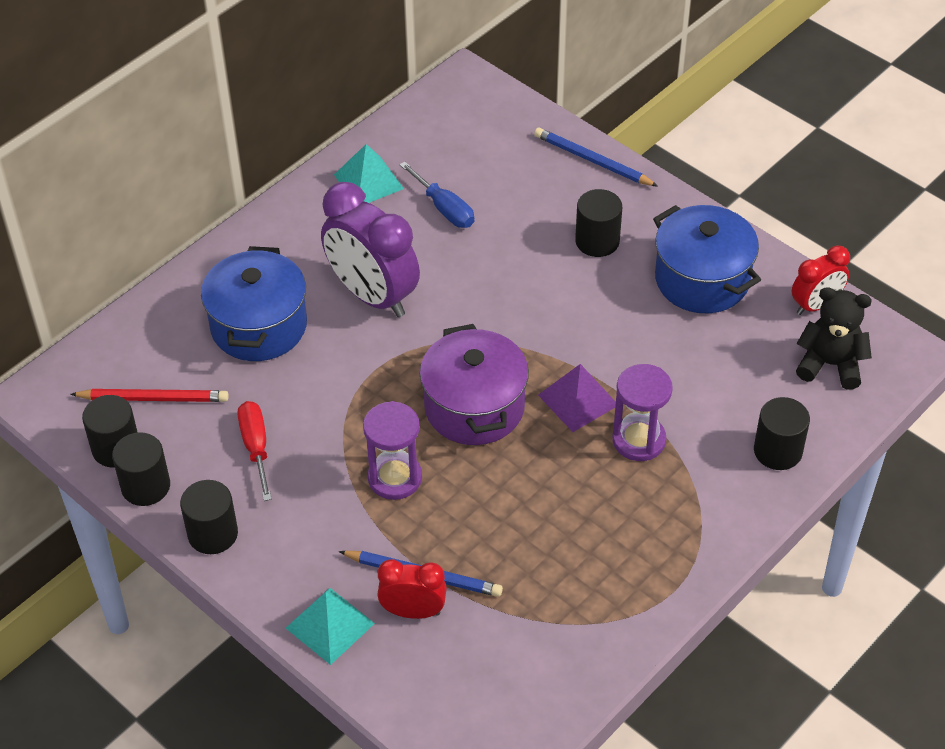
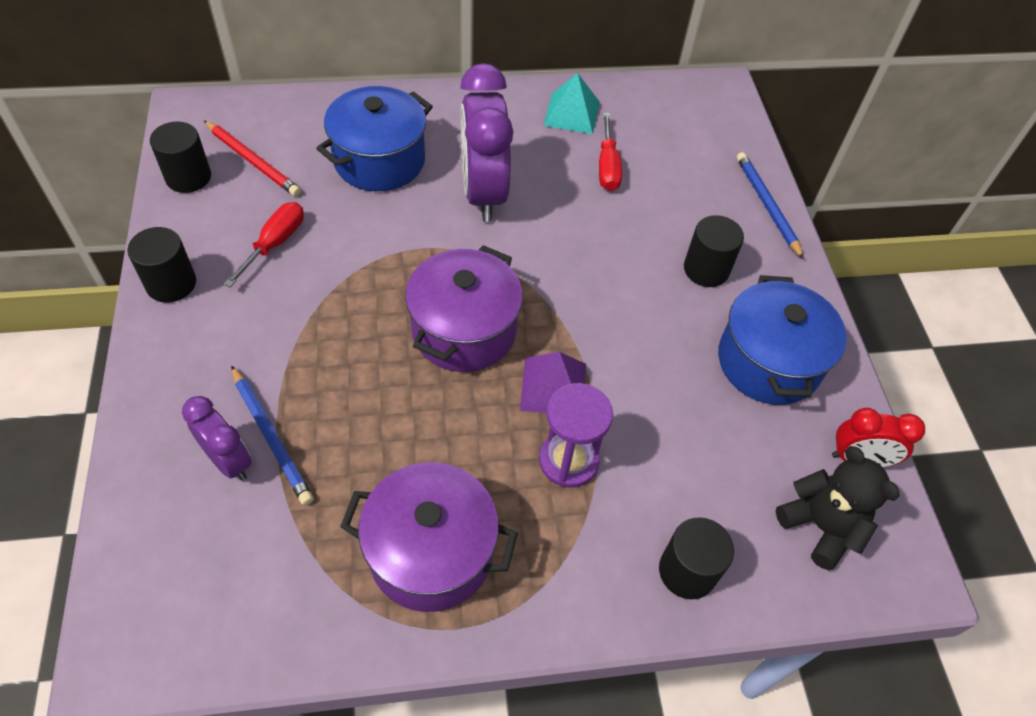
camera: 35 degrees right, 5 degrees up
(145, 486) = (173, 216): black cylinder -> none
(330, 625) = (159, 420): turquoise pyramid -> none
(395, 478) = (342, 340): purple hourglass -> none
(413, 611) = (229, 461): red clock -> purple clock
(444, 208) = (607, 167): blue screwdriver -> red screwdriver
(612, 560) = (431, 552): none -> purple pot

